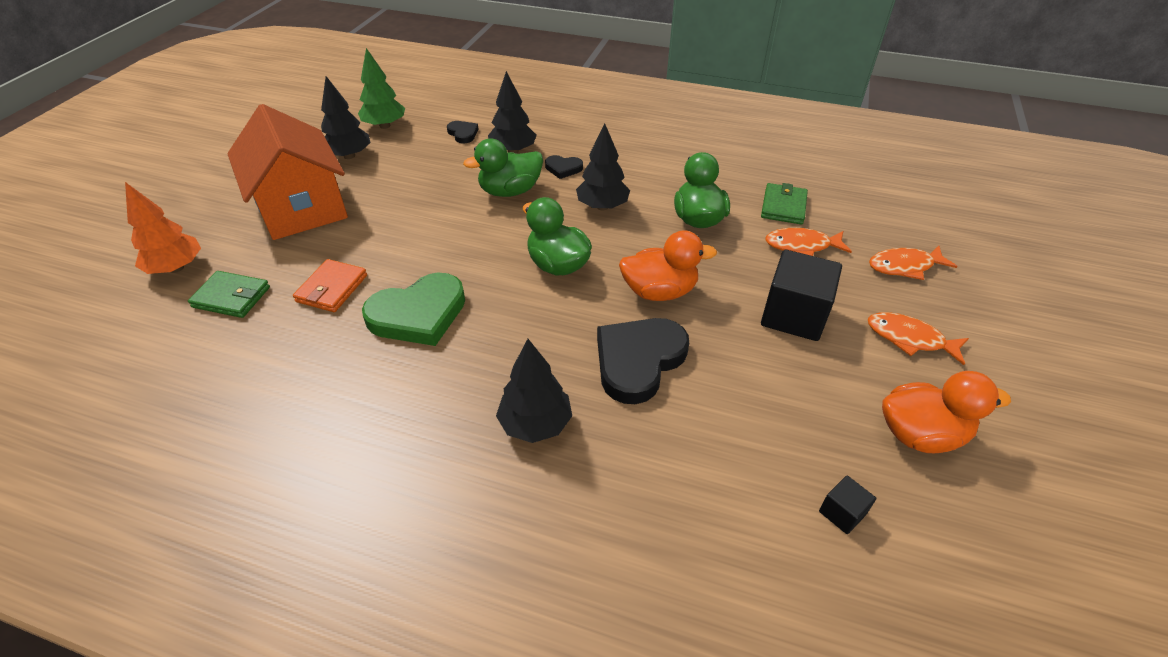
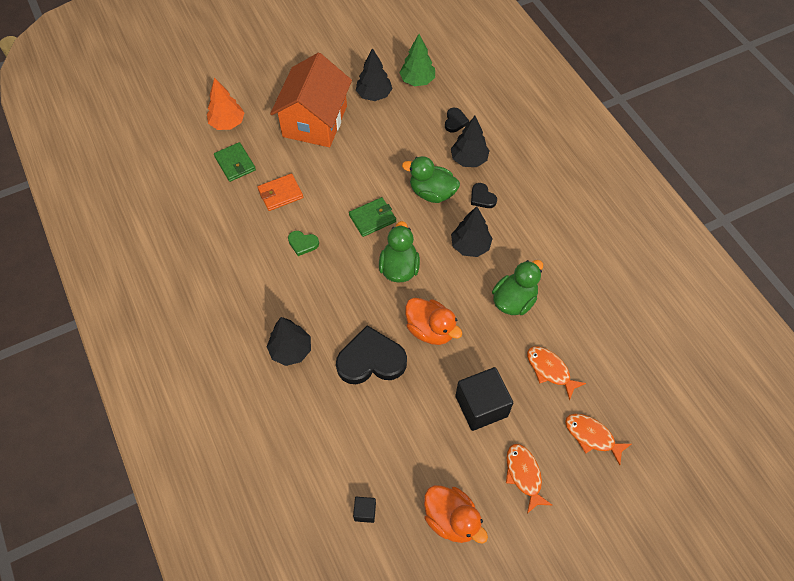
camera: 45 degrees right, 15 degrees up
(418, 314) = (303, 243): green heart -> green heart, size x0.49
(783, 206) = (579, 335): green wallet -> green wallet (372, 218)

